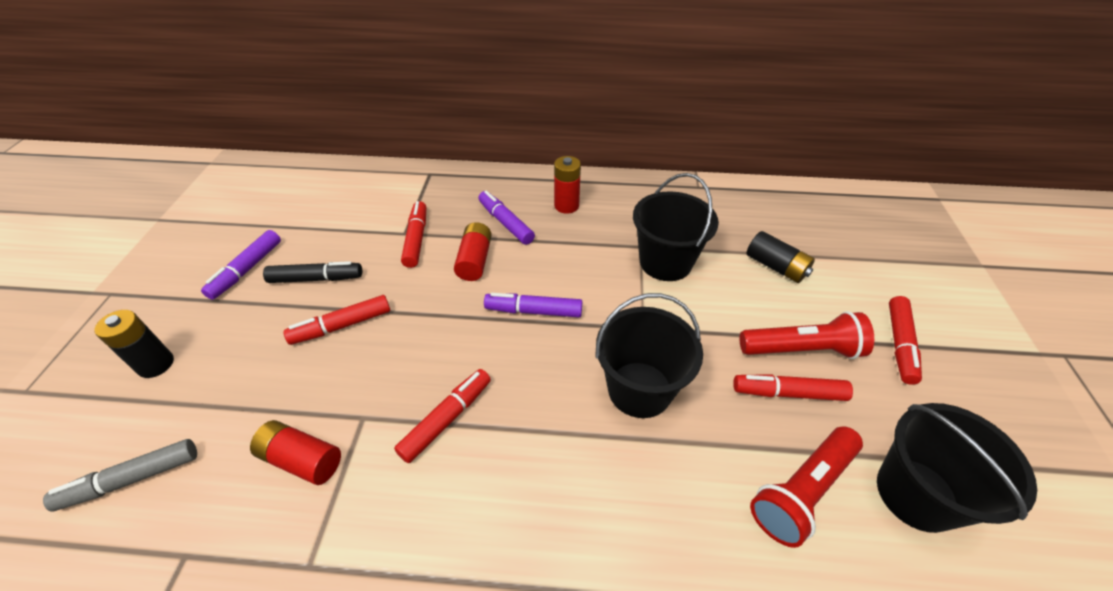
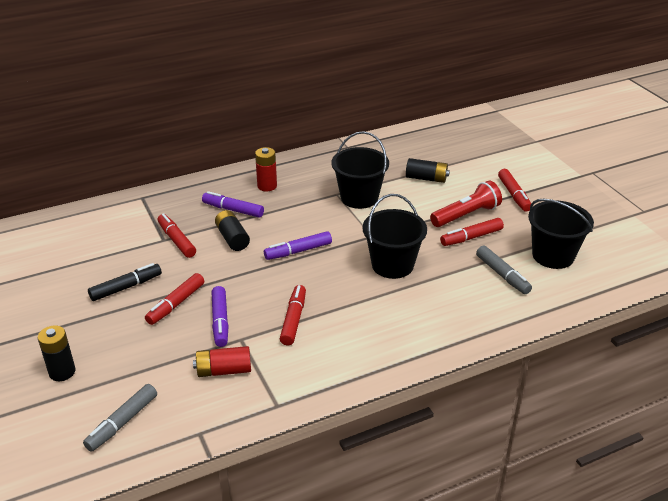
camera: 30 degrees left, 10 degrees down
(247, 270) = (63, 301): purple marker -> purple marker (220, 321)
(474, 260) = (232, 238): red battery -> black battery
(802, 491) = (502, 275): red flashlight -> grey marker

